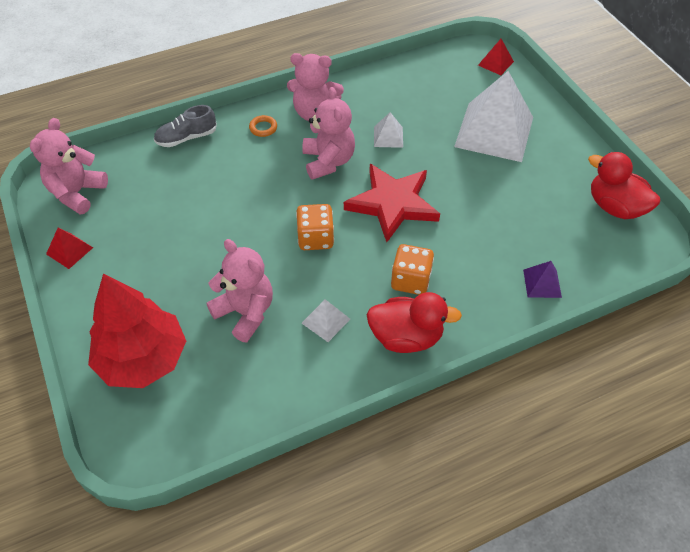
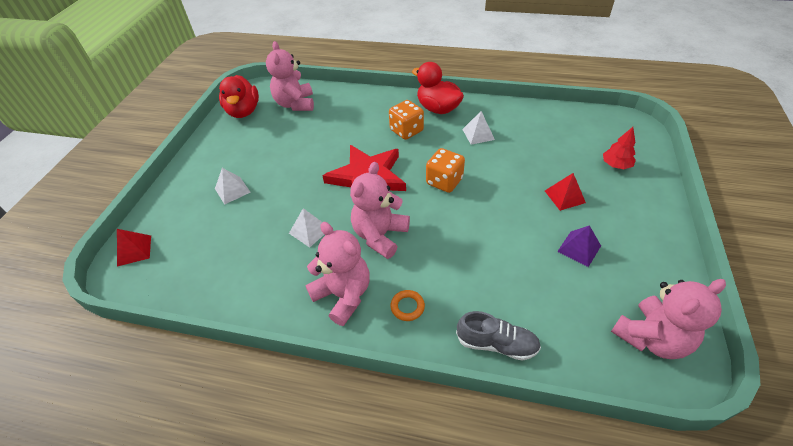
camera: 140 degrees left, 5 degrees down
(69, 250) = (666, 273): red pyramid -> red pyramid (564, 196)
(143, 359) = (616, 165): red tree -> red tree, size x0.43
(245, 312) = (528, 160): pink teddy bear -> pink teddy bear (295, 104)
(494, 131) = (232, 190): white pyramid -> white pyramid, size x0.43
(542, 283) = (337, 99): purple pyramid -> purple pyramid (579, 248)

